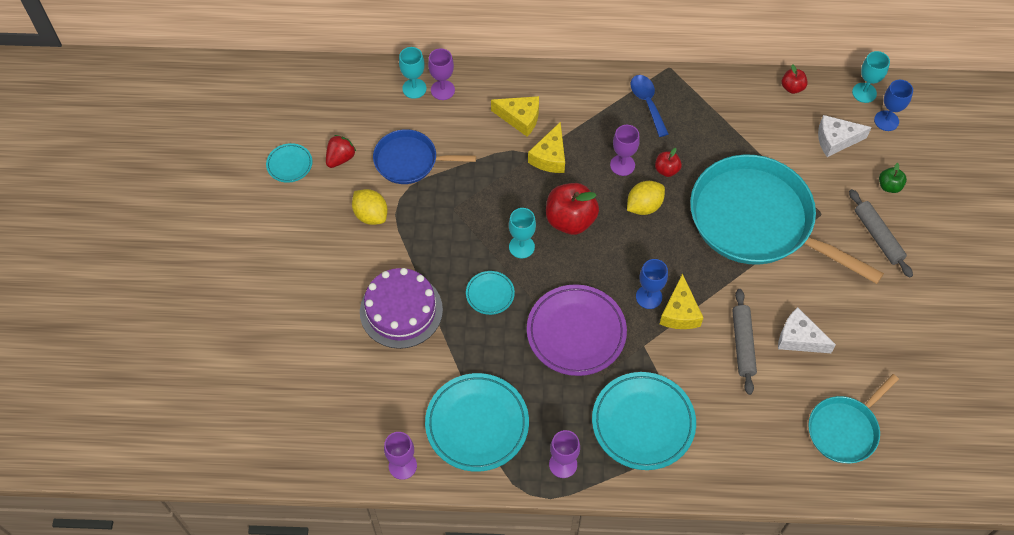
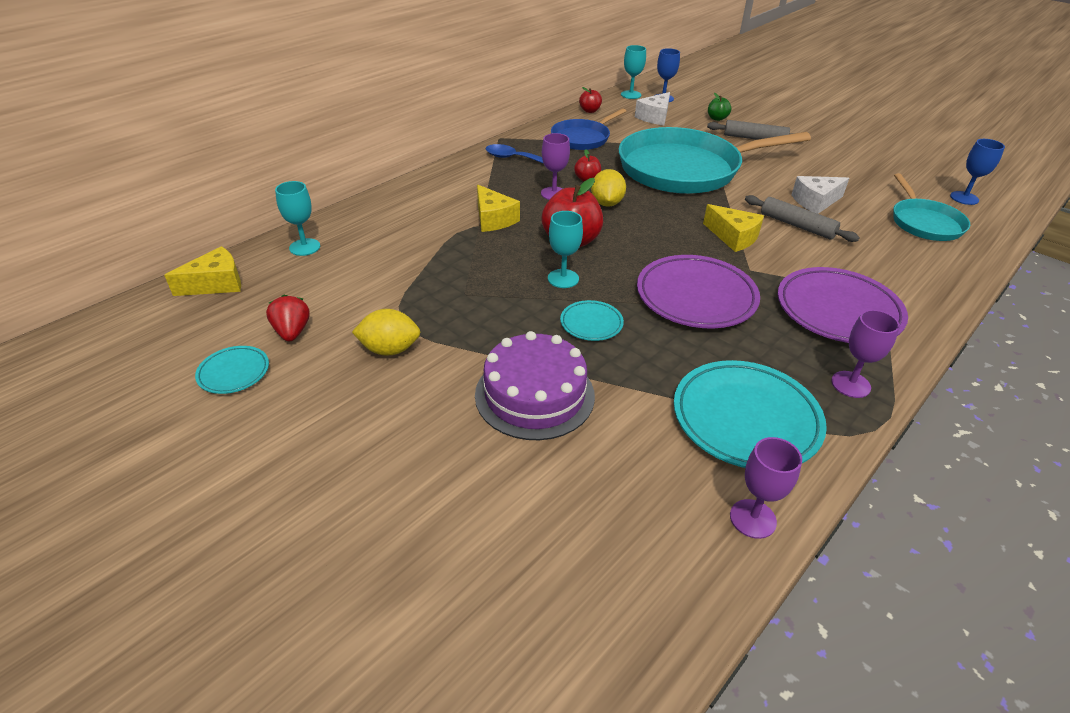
camera: 50 degrees left, 20 degrees down
(409, 161) = (372, 291): blue pan -> blue pan (582, 138)
(442, 90) = (335, 234): purple goblet -> none
(520, 118) = (433, 213): yellow cheese -> yellow cheese (216, 283)
(643, 423) = (838, 311): turquoise plate -> purple plate
(649, 297) = (700, 243): blue goblet -> blue goblet (964, 198)

